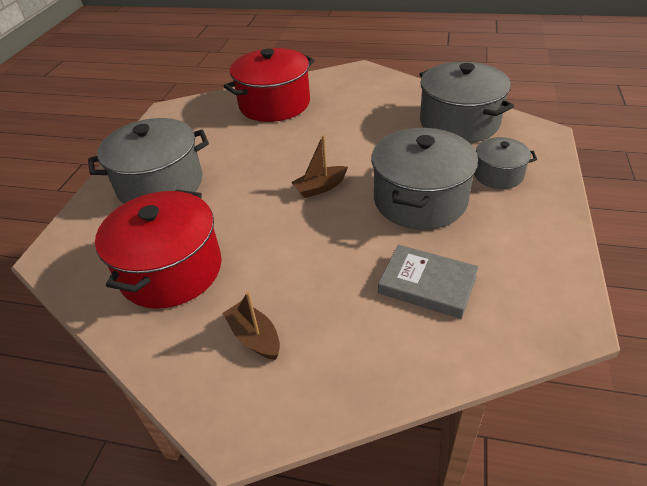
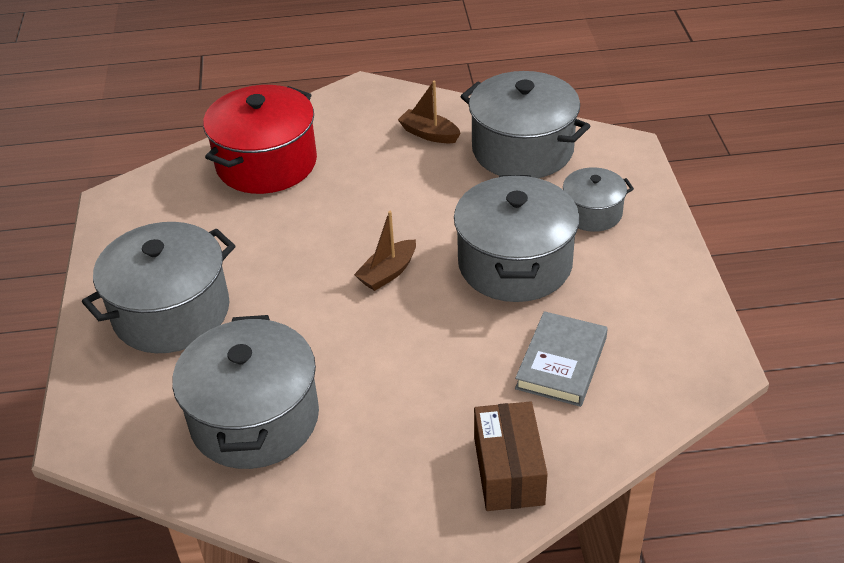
camera: 20 degrees left, 0 degrees up
(171, 270) = (255, 418): red pot -> grey pot
(254, 337) = (398, 467): brown boat -> brown boat (429, 134)
(343, 366) = (508, 471): none -> brown box
(427, 284) = (561, 363): grey book -> grey book turned 75 degrees counterclockwise

